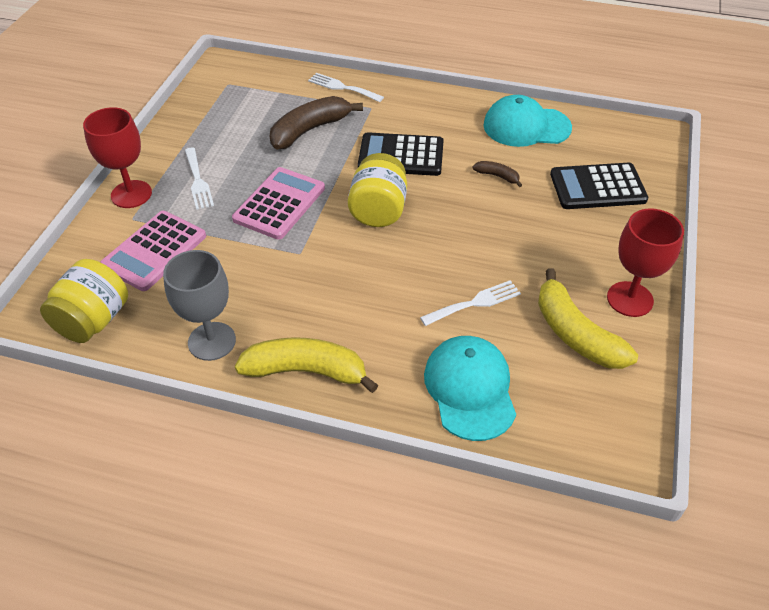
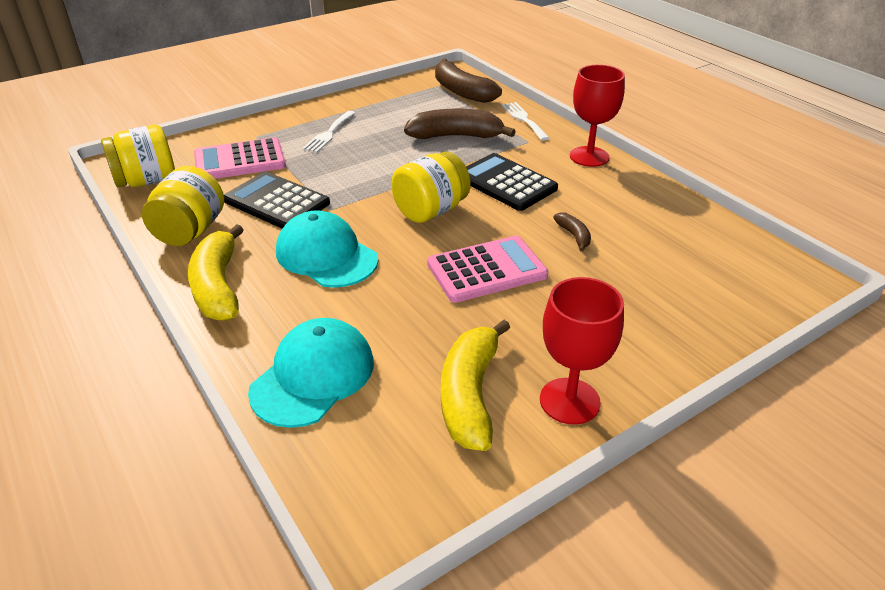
camera: 40 degrees right, 10 degrees down
(131, 194) = (276, 122): red goblet -> red goblet (589, 157)
(212, 341) = (190, 231): grey goblet -> yellow jar
(256, 81) = (461, 91): none -> brown banana
(279, 204) = (363, 172): pink calculator -> pink calculator (487, 270)
(306, 371) = (218, 286): yellow banana -> yellow banana turned 150 degrees counterclockwise
(475, 303) = (413, 316): white fork -> none
(526, 126) = (659, 212): turquoise cap -> turquoise cap (326, 255)
(597, 187) = (669, 292): black calculator -> black calculator (277, 202)

